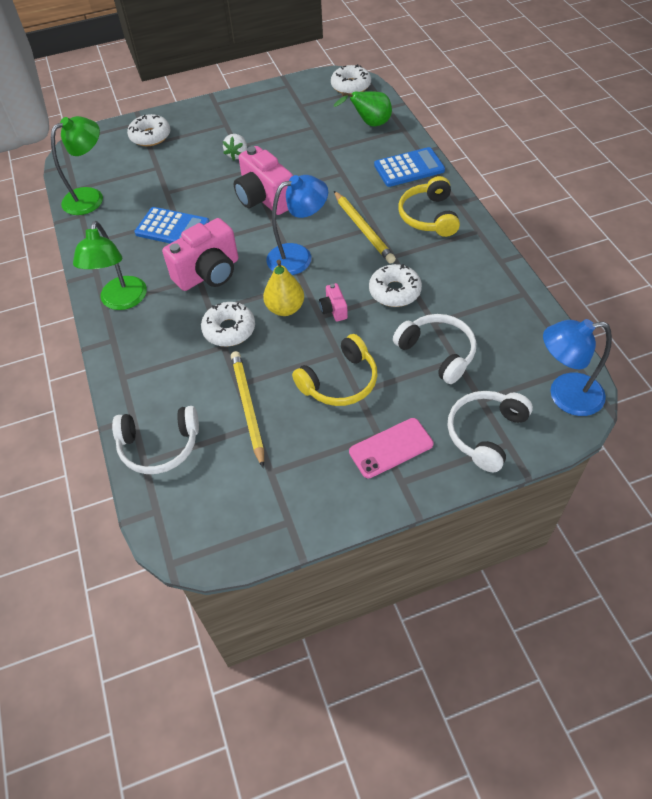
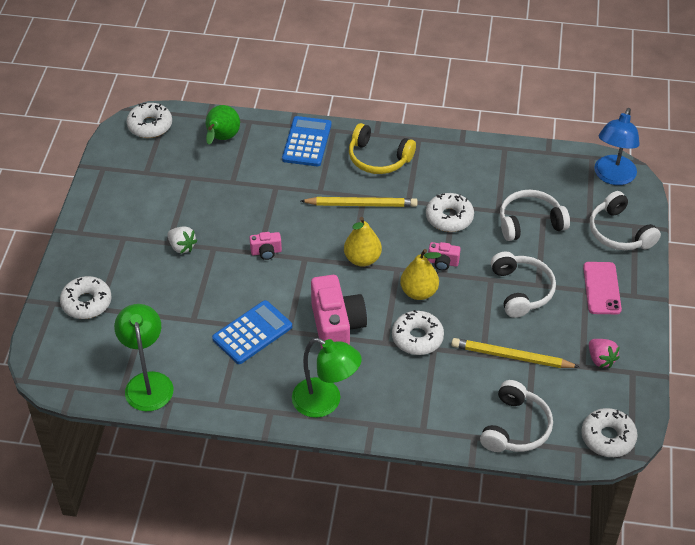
camera: 65 degrees left, 5 degrees down
(185, 532) = (608, 437): none -> white donut
(264, 199) = (266, 252): pink camera -> pink camera, size x0.46
(289, 485) = (601, 359): none -> pink strawberry
(298, 256) = (362, 259): blue lamp -> yellow pear
(340, 382) = (521, 290): yellow headphones -> white headphones

